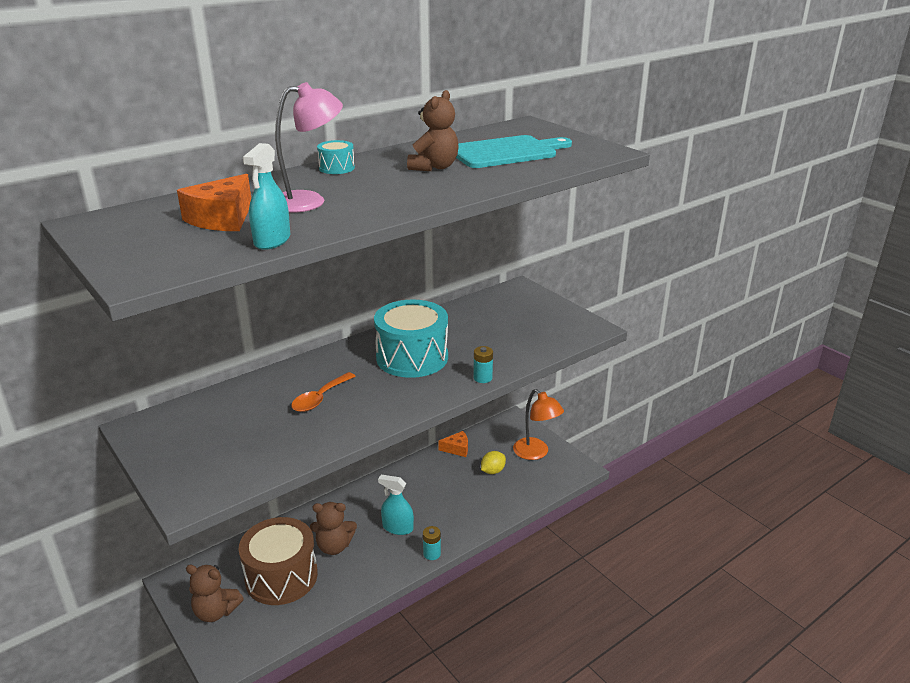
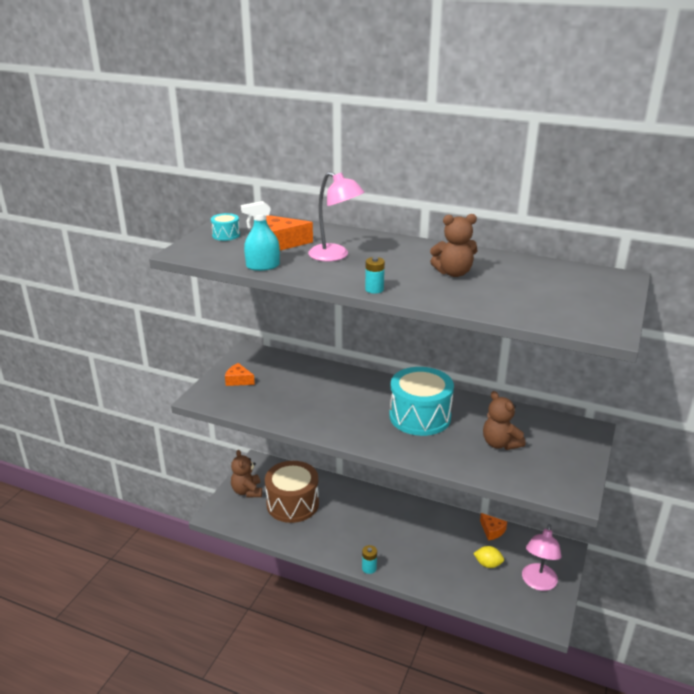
camera: 60 degrees right, 0 degrees up
(191, 455) = (238, 380): none -> orange cheese
(320, 398) = (332, 399): orange spoon -> none
(334, 546) = (336, 514): brown teddy bear -> brown teddy bear (500, 443)
(336, 168) = (404, 244): turquoise drum -> turquoise drum (226, 235)
(397, 527) = (379, 537): turquoise spray bottle -> none
(482, 378) = (428, 460): turquoise battery -> turquoise battery (374, 289)
(506, 152) = (530, 289): turquoise cutting board -> none
(536, 453) = (538, 583): orange lamp -> pink lamp

